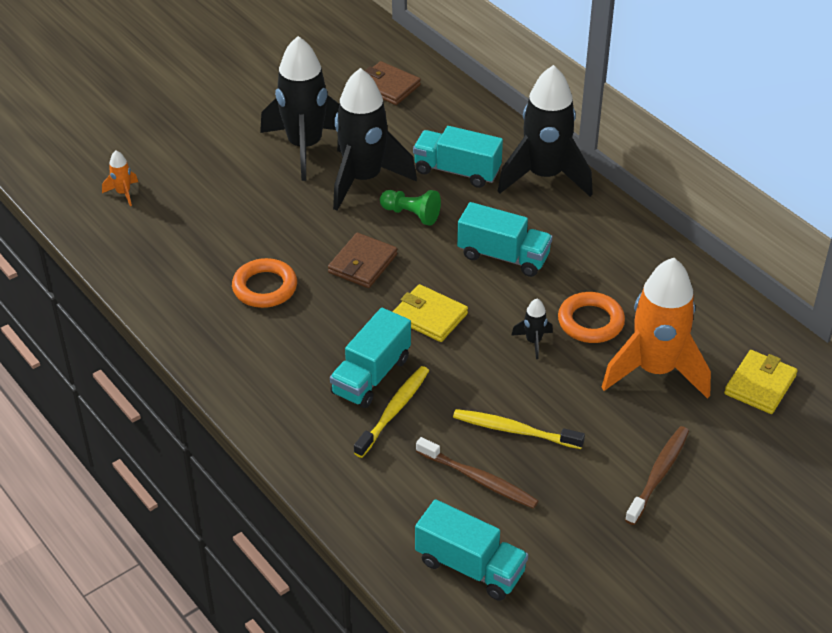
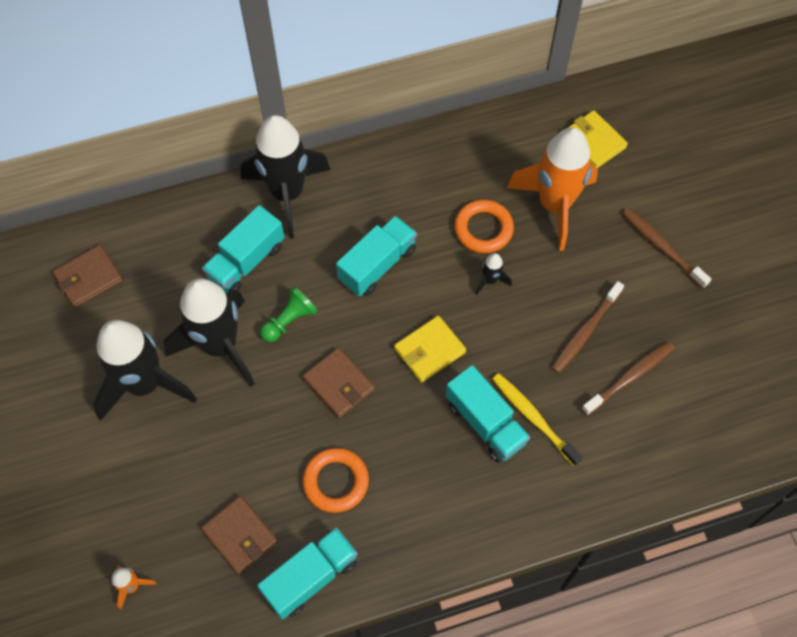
camera: 70 degrees left, 20 degrees up
(190, 242) = (240, 536): none -> brown wallet
(470, 566) = (717, 415): turquoise truck -> turquoise truck (310, 577)
(515, 430) = (585, 331): yellow toothbrush -> brown toothbrush

